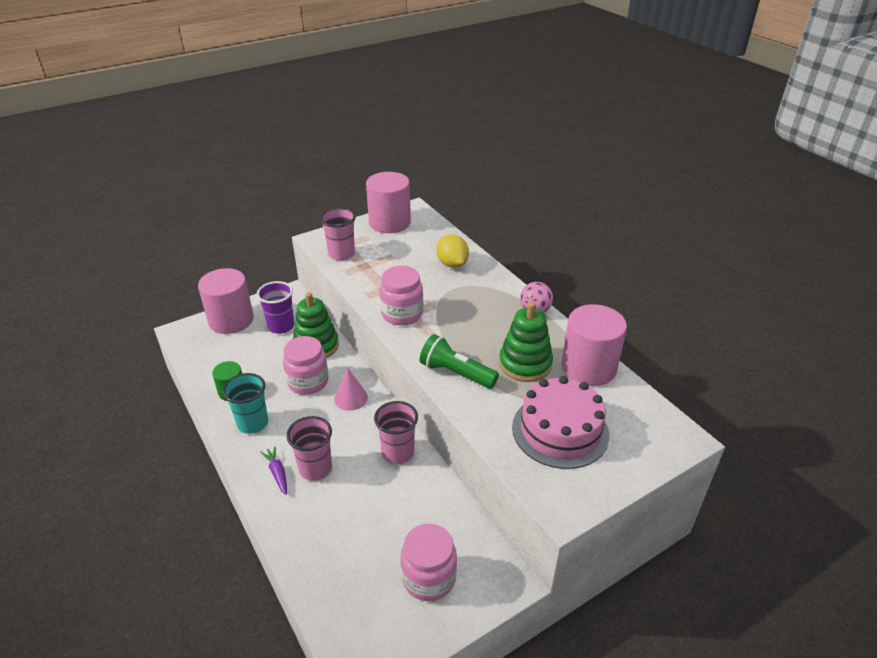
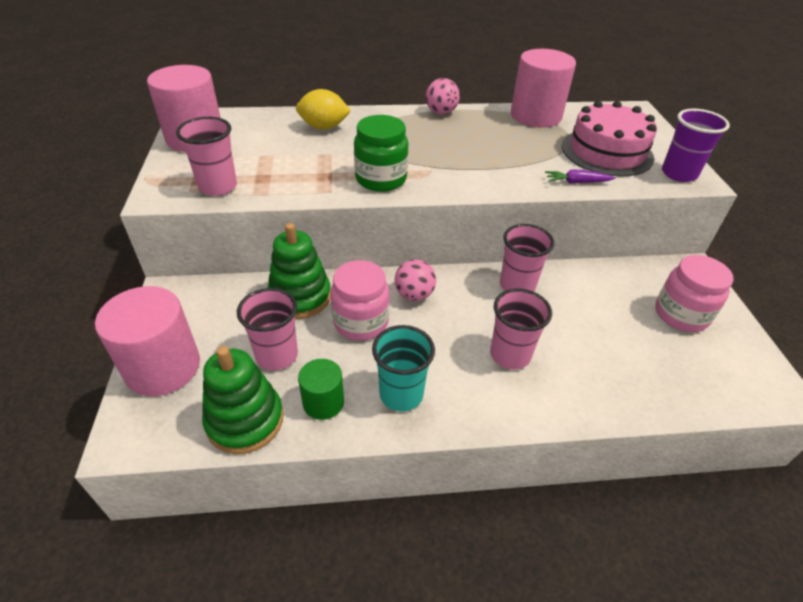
camera: 65 degrees left, 5 degrees up
(260, 358) = (277, 355): none -> pink cup
(277, 473) = (501, 391): purple carrot -> purple carrot (576, 182)
(281, 326) = (230, 318): purple cup -> purple cup (679, 174)
(351, 398) = (414, 295): pink cone -> pink ball
(402, 314) = (381, 179): pink jar -> green jar
(456, 373) = (502, 177): green flashlight -> none
(525, 364) = (512, 140): green stacking toy -> green stacking toy (245, 420)

